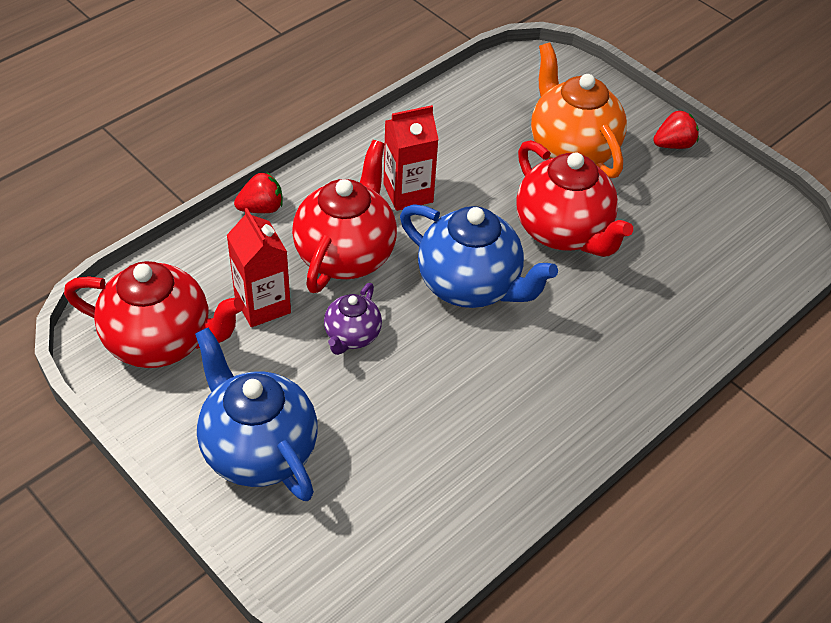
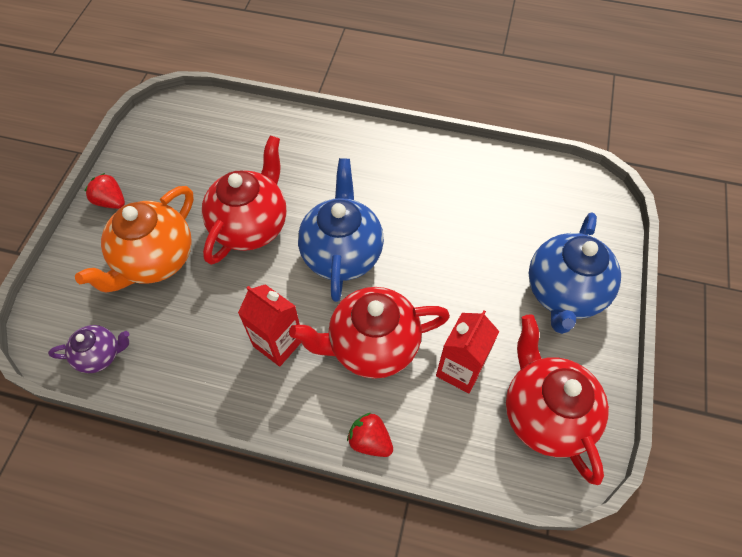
camera: 120 degrees left, 10 degrees up
(352, 336) = (439, 296): purple teapot -> purple teapot (100, 355)

